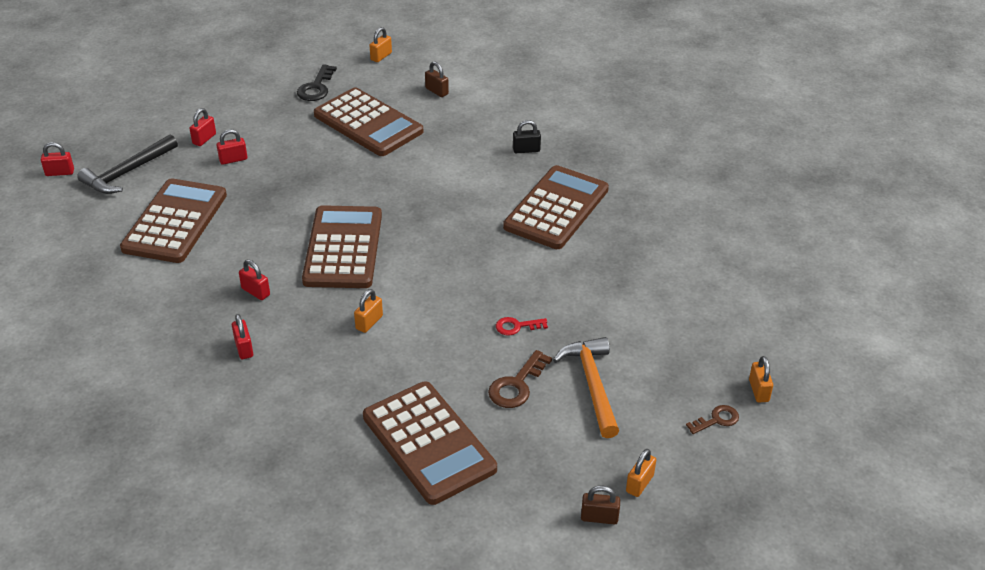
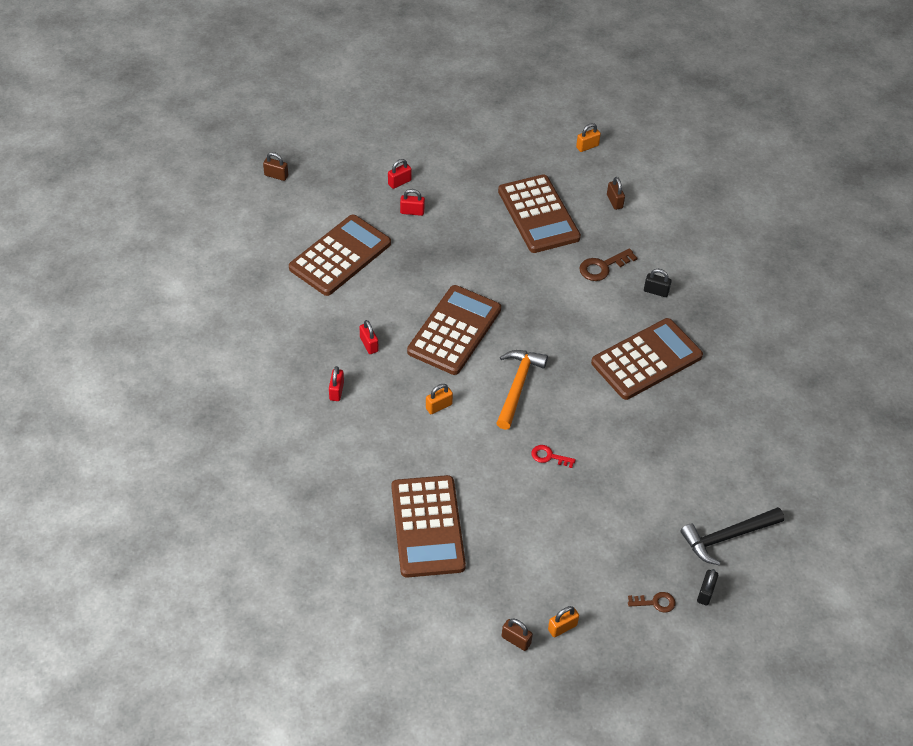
camera: 25 degrees right, 10 degrees up
(60, 172) = (276, 175): red padlock -> brown padlock
(127, 172) = (326, 194): black hammer -> black hammer (727, 537)
(316, 87) = (515, 161): black key -> none
(516, 385) = (519, 507): brown key -> brown key (603, 267)
(592, 385) = (577, 531): orange hammer -> orange hammer (517, 386)
(758, 391) = (705, 593): orange padlock -> black padlock

